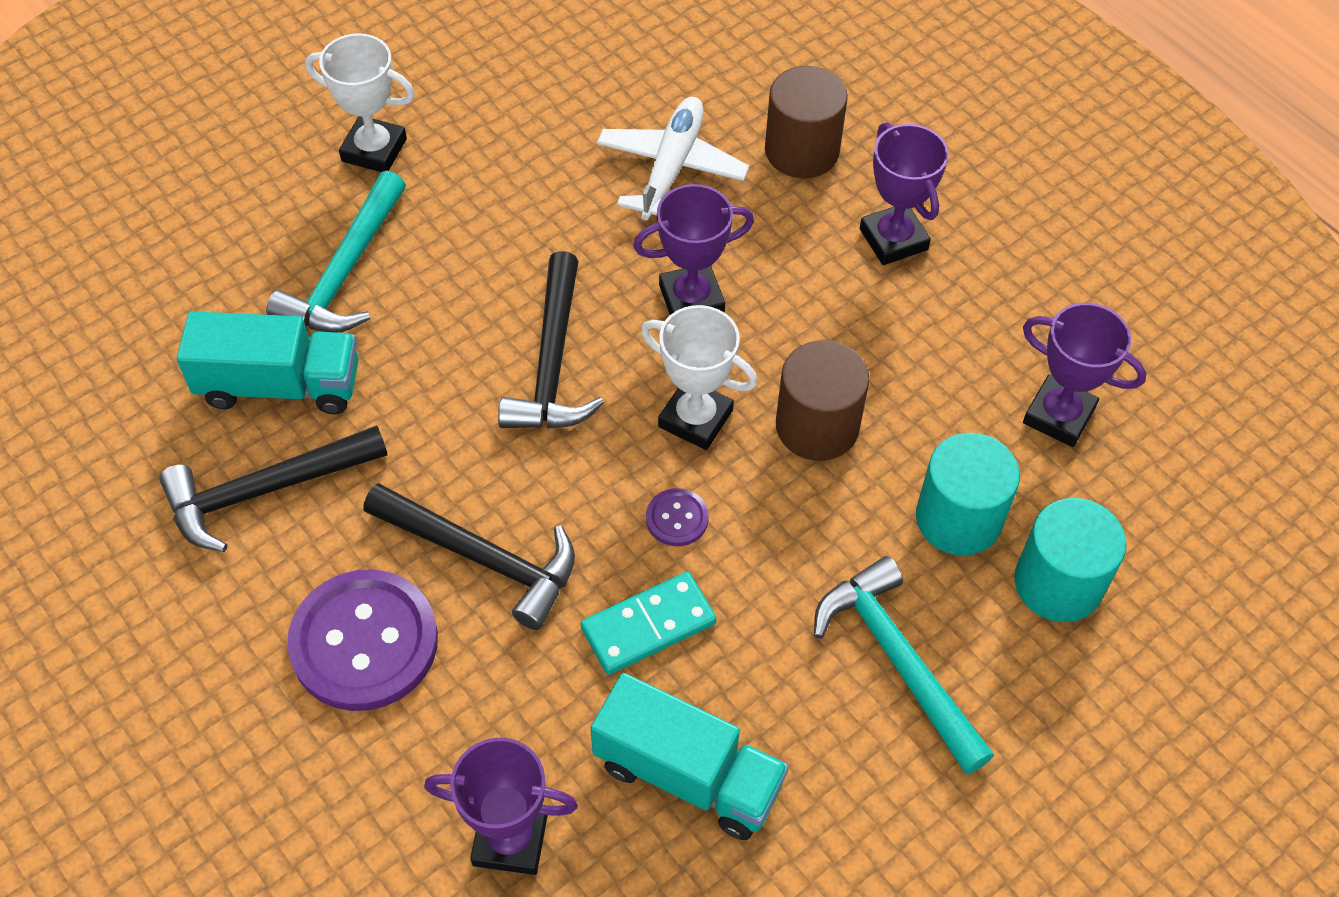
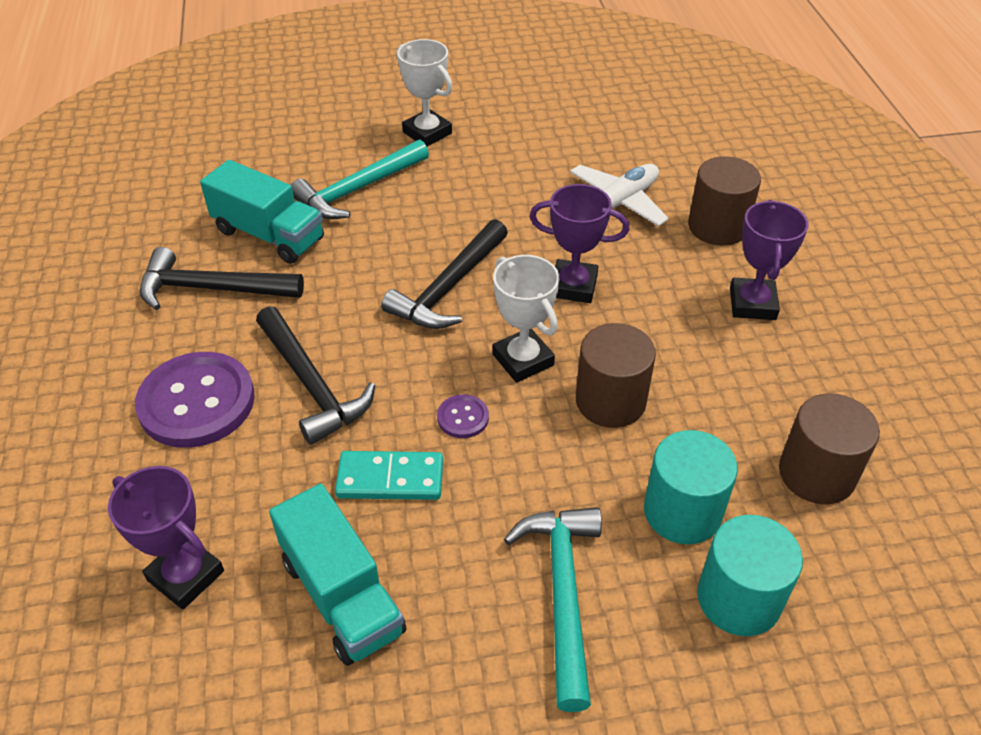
camera: 30 degrees right, 10 degrees down
(1058, 415) = (816, 474): purple trophy -> brown cylinder

